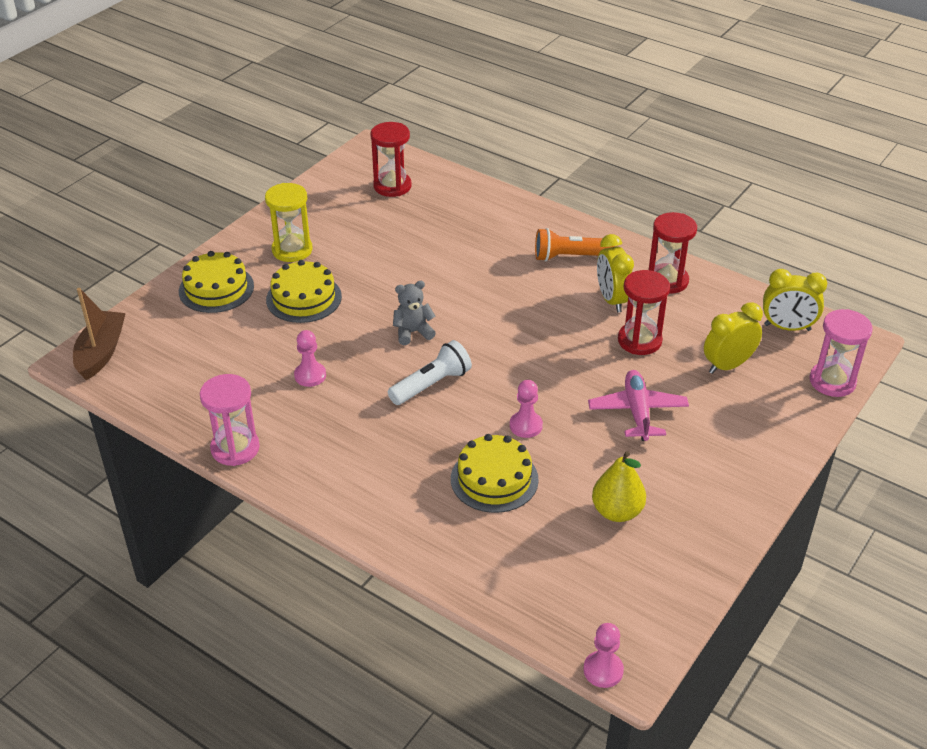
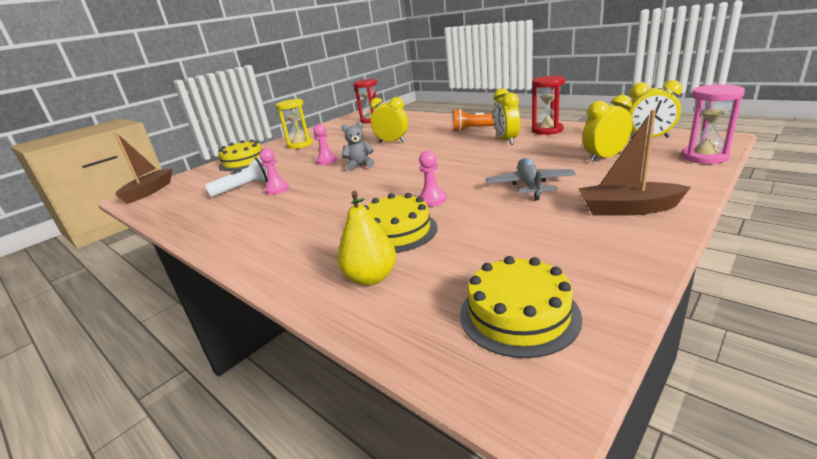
camera: 10 degrees right, 15 degrees down
(235, 448) = (195, 228): pink hourglass -> none
(304, 298) = (295, 160): yellow cake -> yellow cake (518, 314)
(431, 384) = (363, 186): white flashlight -> white flashlight (245, 187)
(445, 271) = (392, 142): none -> yellow clock
(603, 670) = (498, 405): pink pawn -> pink pawn (326, 161)
(617, 511) = (513, 245): yellow pear -> yellow pear (371, 278)
(637, 412) = (530, 186): pink plane -> grey plane
(639, 341) = (528, 154): red hourglass -> none
(731, 467) = (627, 209): none -> brown boat

